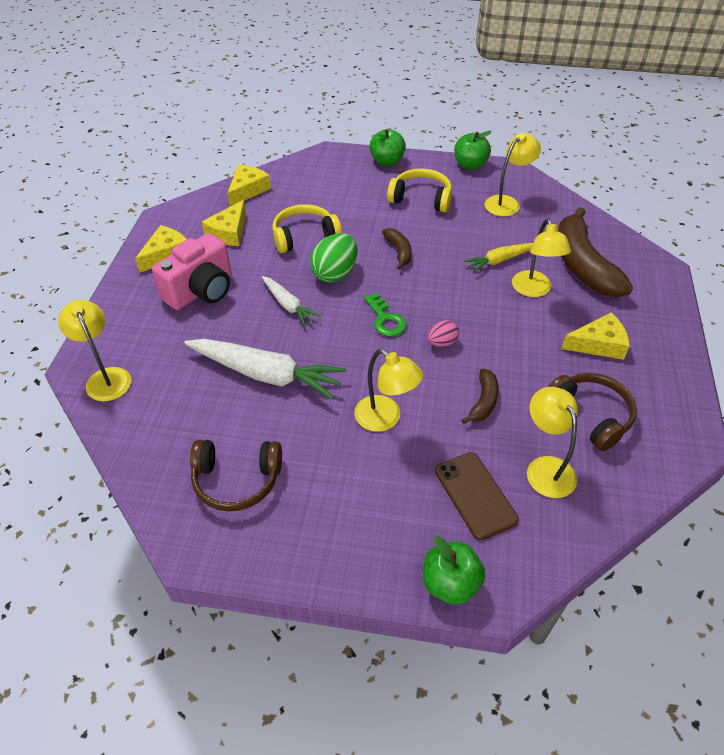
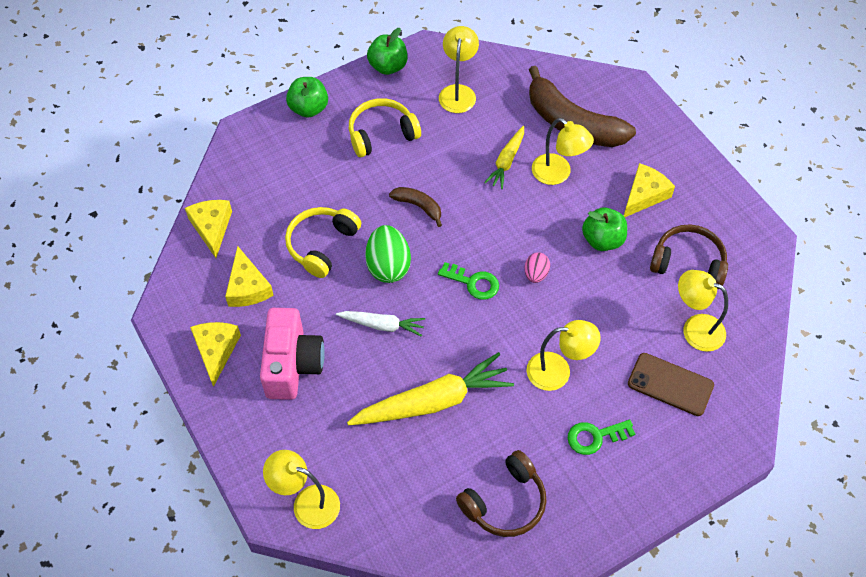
camera: 40 degrees left, 10 degrees up
(266, 374) = (433, 401): white carrot -> yellow carrot
(363, 487) = (595, 437): none -> green key
(450, 583) = (711, 459): green apple -> green apple (602, 240)
(483, 402) = (610, 305): brown banana -> none

